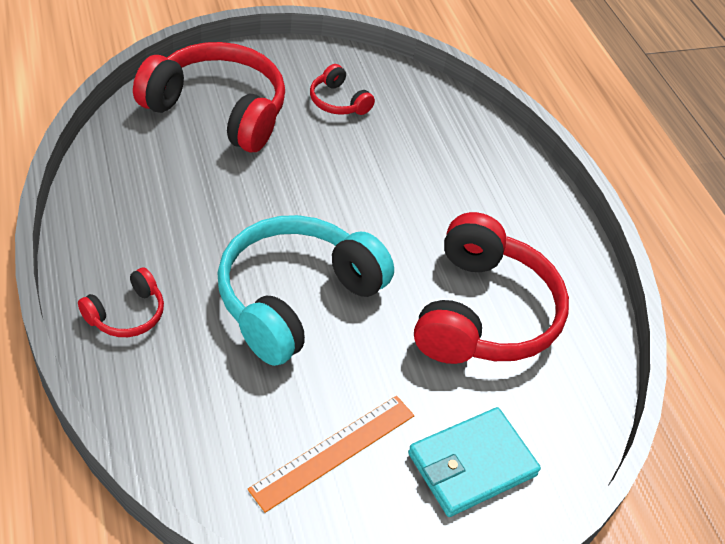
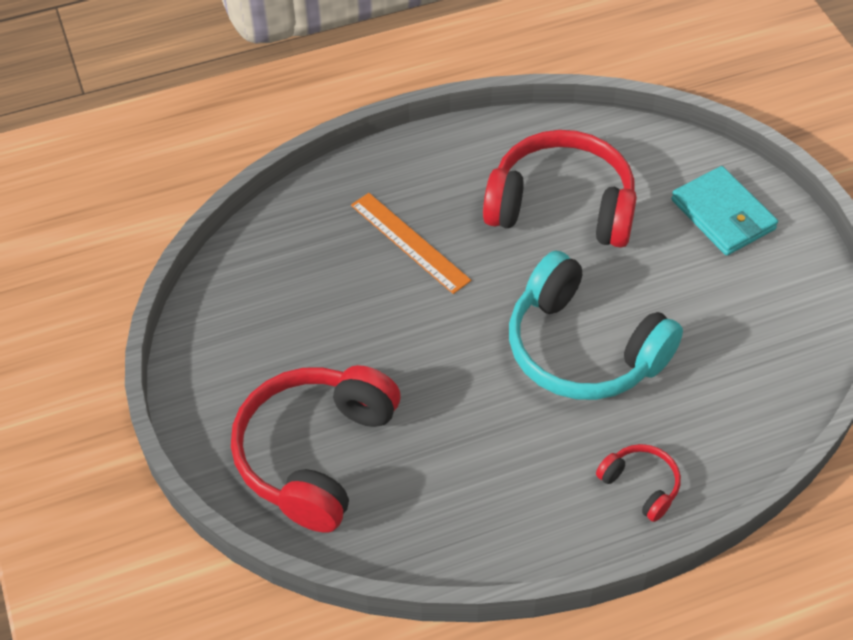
camera: 85 degrees left, 5 degrees up
(334, 451) = (740, 306): orange ruler -> orange ruler (410, 242)
(338, 101) = (278, 337): red headphones -> none

